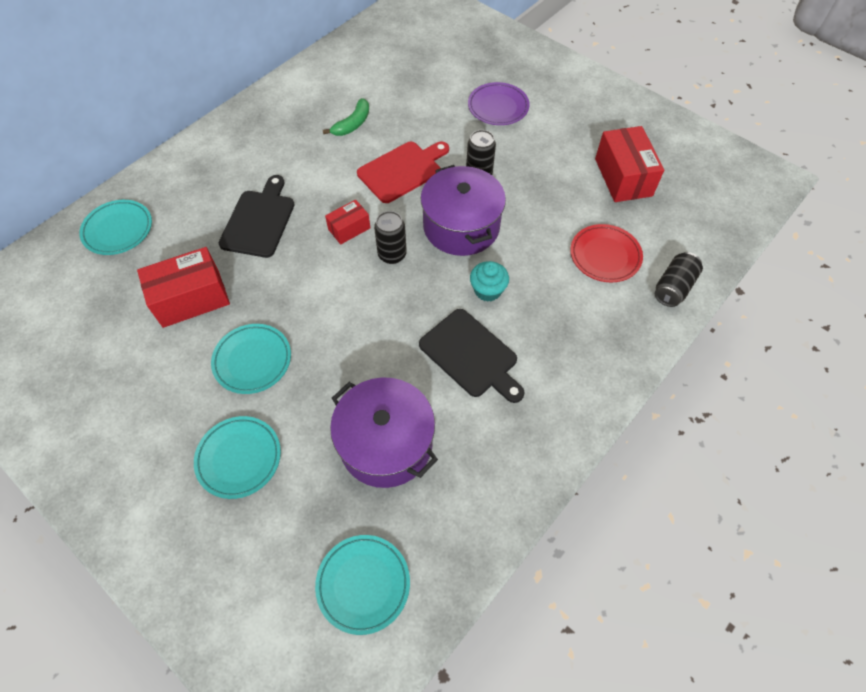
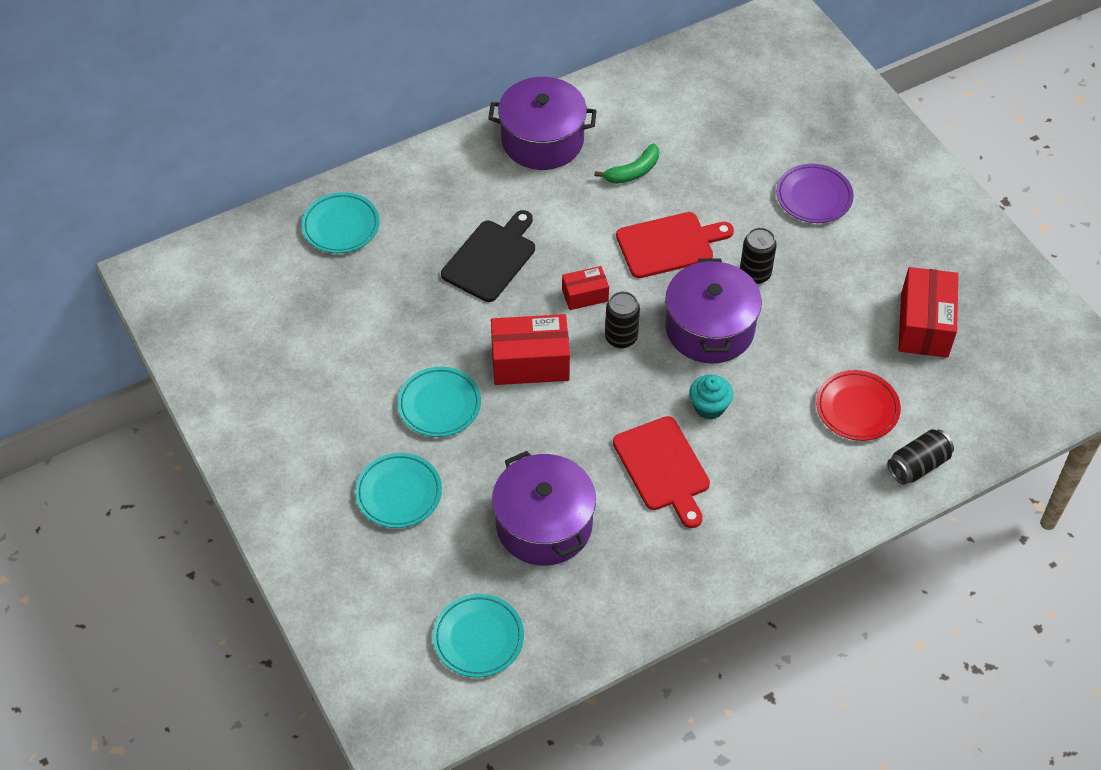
camera: 20 degrees right, 5 degrees down
(191, 298) = (396, 323): red box -> red box (530, 362)
(271, 119) = (542, 140): none -> purple pot
(471, 355) = (663, 468): black cutting board -> red cutting board

